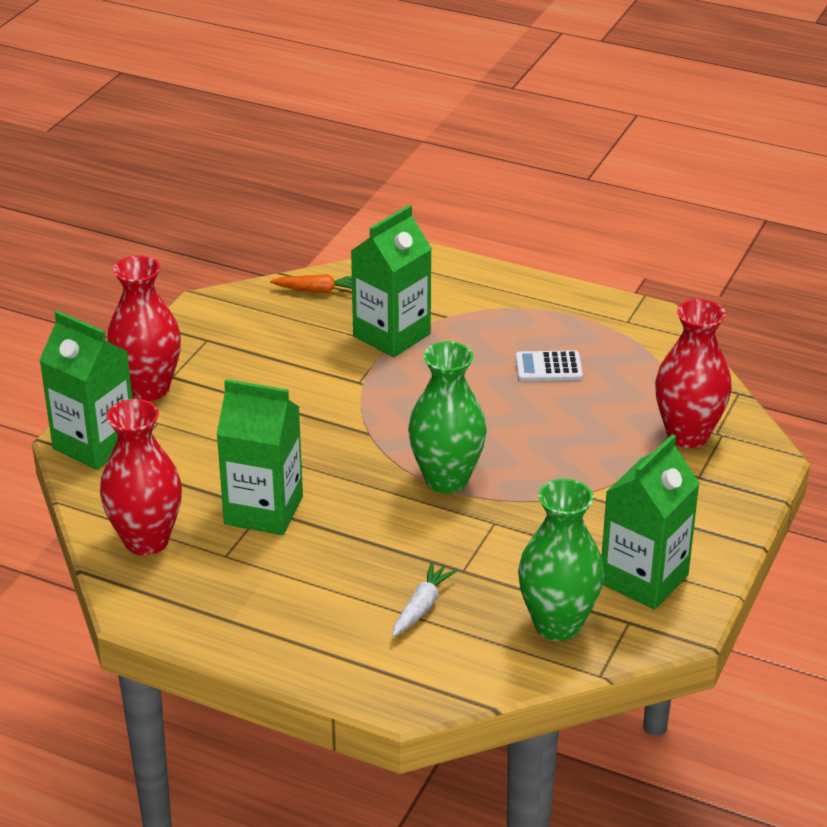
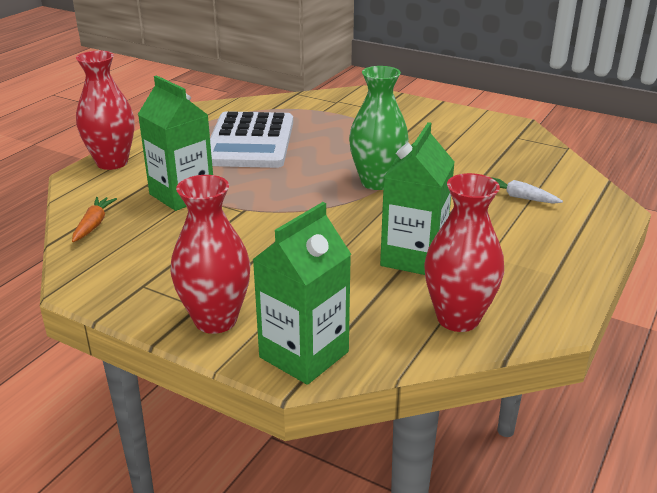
camera: 85 degrees left, 5 degrees down
(548, 367) = (250, 141): white calculator -> white calculator, size x2.38
(557, 624) = (526, 156): green vase -> none
(644, 579) = (478, 130): green carton -> none
(687, 435) = (337, 109): red vase -> red vase (112, 162)

